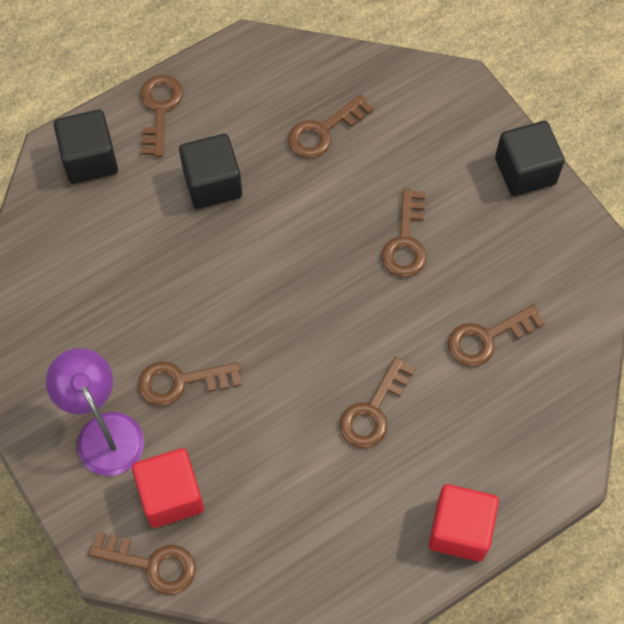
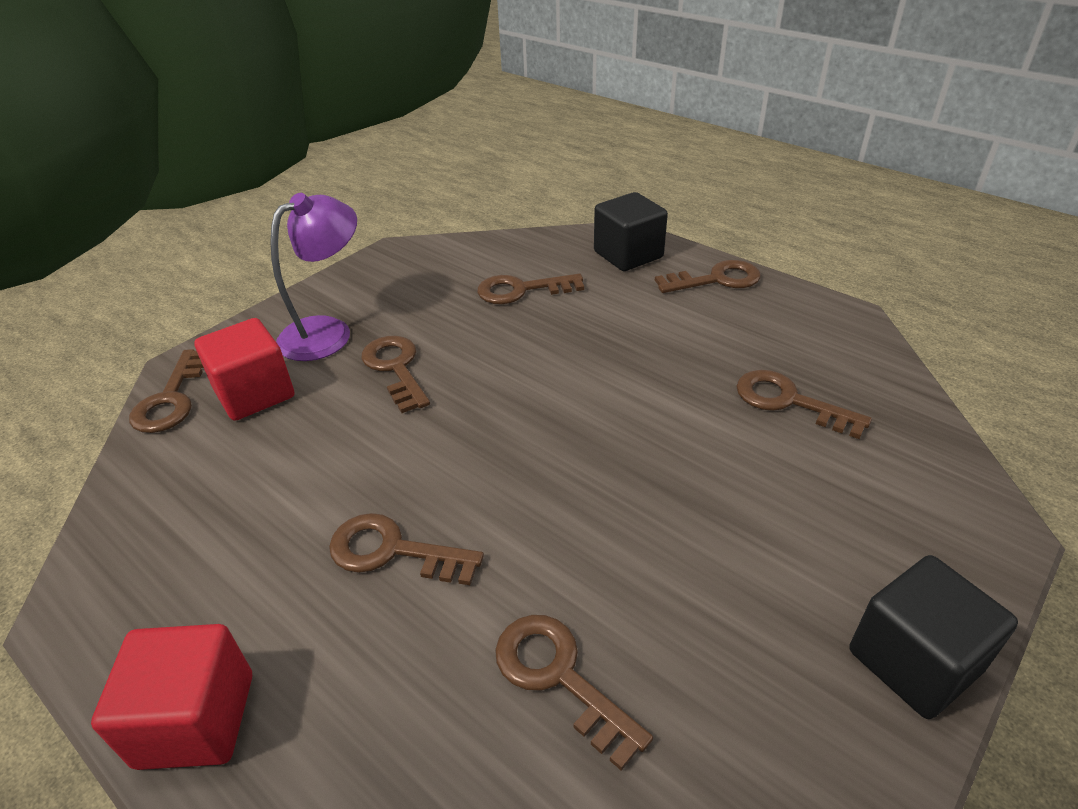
camera: 75 degrees right, 25 degrees down
(212, 184) = (653, 333): black cube -> none
(406, 241) = (679, 524): brown key -> brown key (521, 290)

